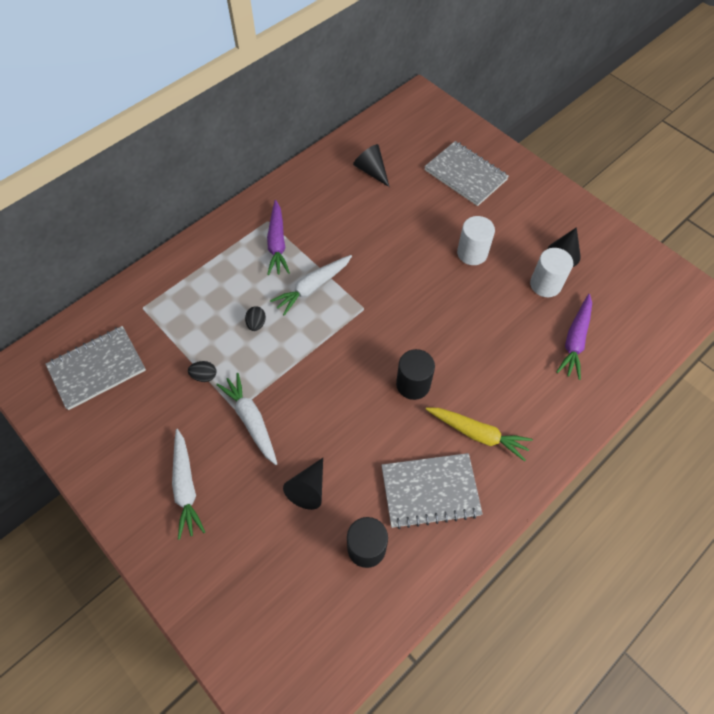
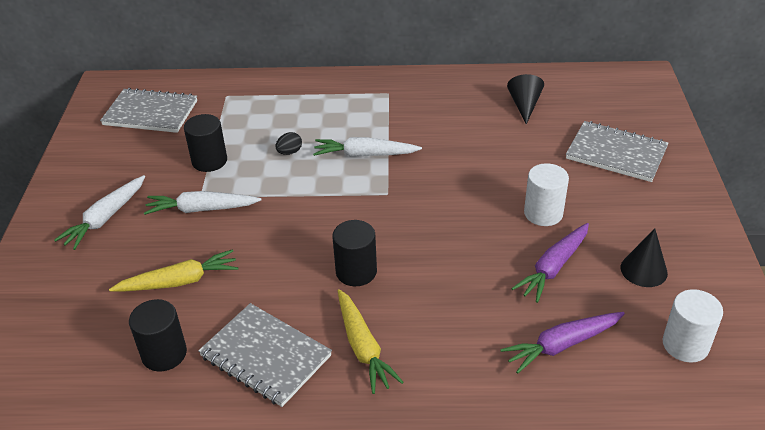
camera: 45 degrees right, 20 degrees down
(204, 376) = (209, 161): black egg -> black cylinder
(251, 420) = (201, 209): white carrot -> white carrot turned 105 degrees counterclockwise
(277, 243) = (376, 111): purple carrot -> purple carrot (553, 268)
(308, 488) = (179, 281): black cone -> yellow carrot
(465, 175) = (616, 153): grey notebook -> grey notebook turned 60 degrees counterclockwise
(545, 284) = (590, 281): white cylinder -> white cylinder (685, 345)

